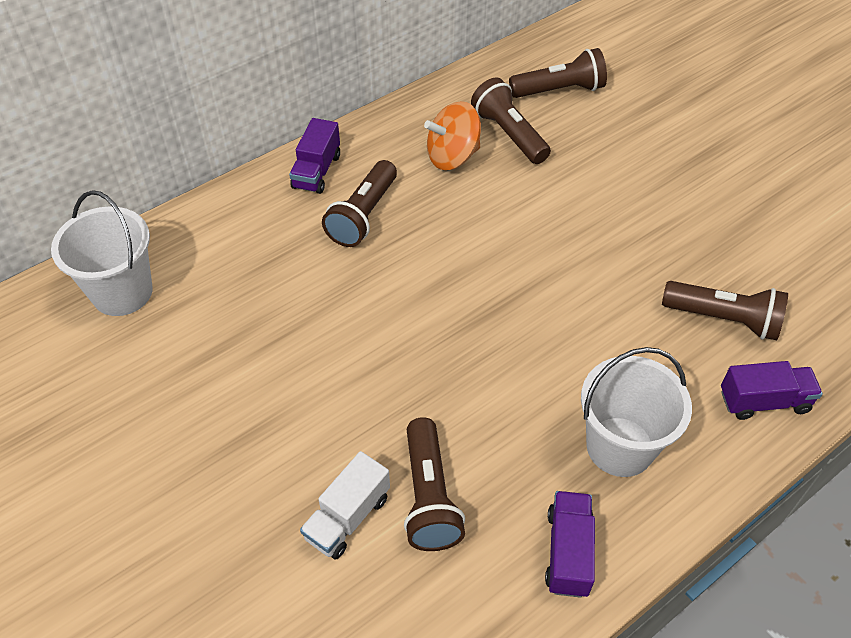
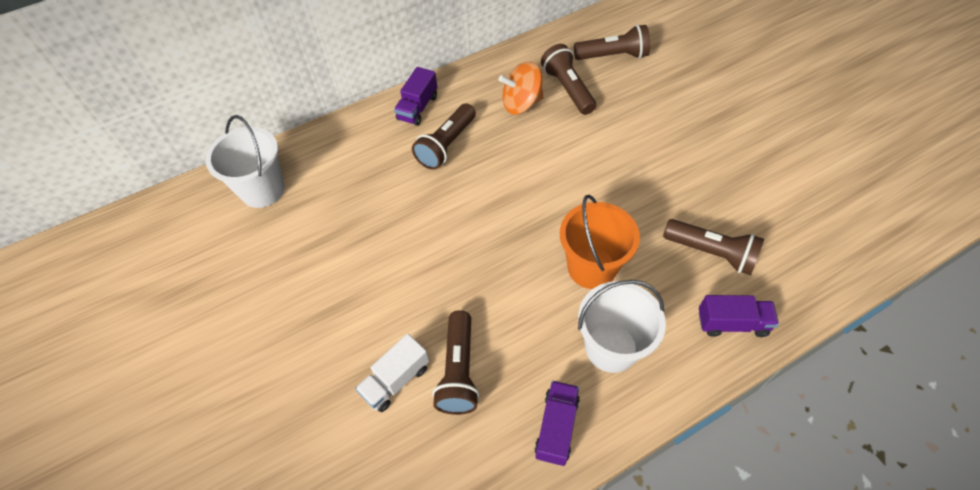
camera: 10 degrees right, 5 degrees up
(578, 351) = (591, 267): none -> orange bucket

